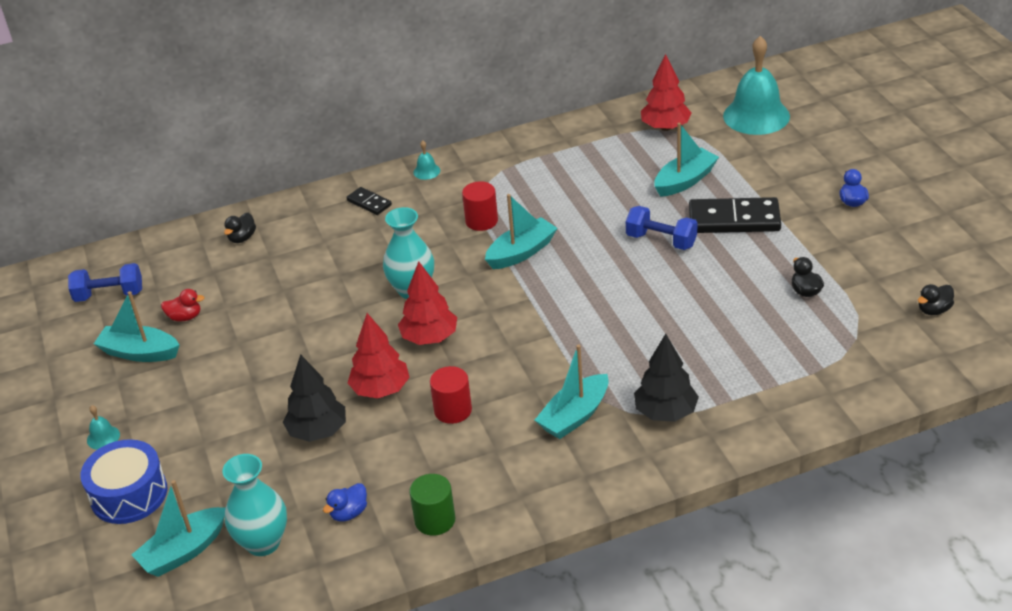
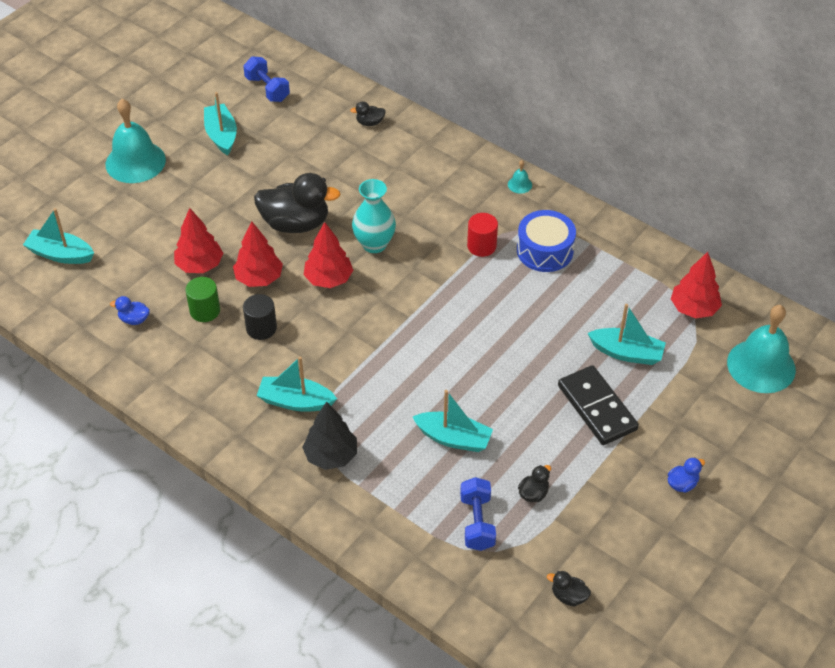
camera: 55 degrees right, 10 degrees up
(103, 437) = (135, 162): turquoise bell -> turquoise bell, size x2.47
(129, 494) = (94, 202): blue drum -> blue drum (545, 250)
(185, 317) = (269, 138): red duck -> none
(263, 543) = (86, 289): turquoise vase -> none
(318, 431) = (200, 265): black tree -> red tree
(329, 337) = (296, 223): none -> black duck
(369, 203) = (457, 170): black domino -> none
(435, 520) = (151, 368): green cylinder -> green cylinder (205, 311)
(453, 410) = (261, 328): red cylinder -> black cylinder
(521, 252) = (460, 287): turquoise boat -> turquoise boat (453, 438)
(661, 240) = (535, 369): blue dumbbell -> blue dumbbell (477, 522)

